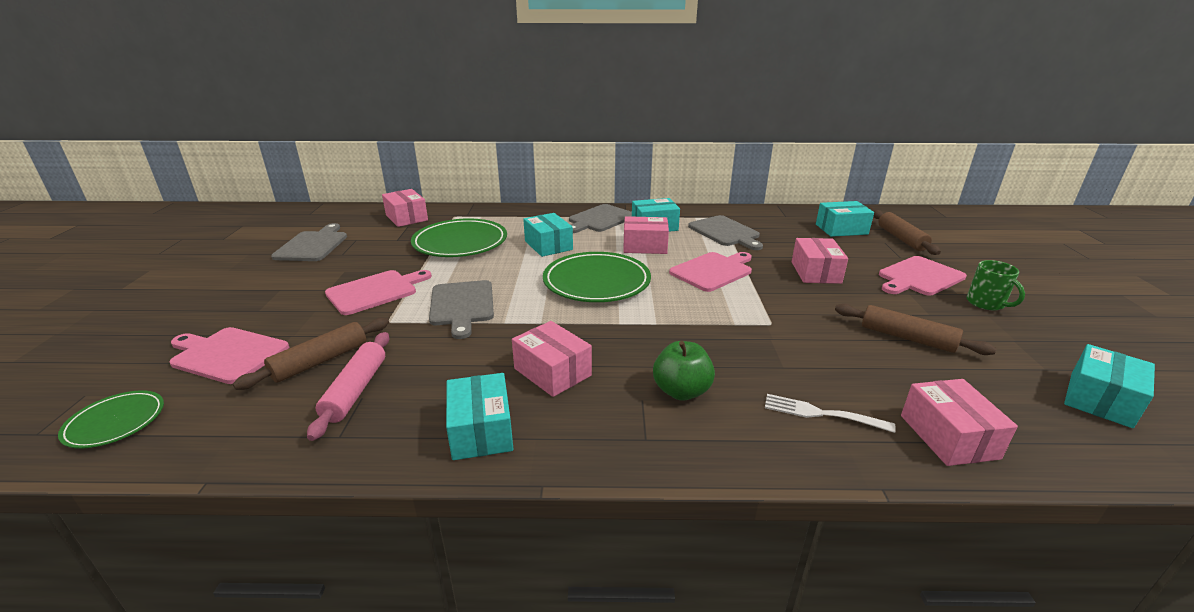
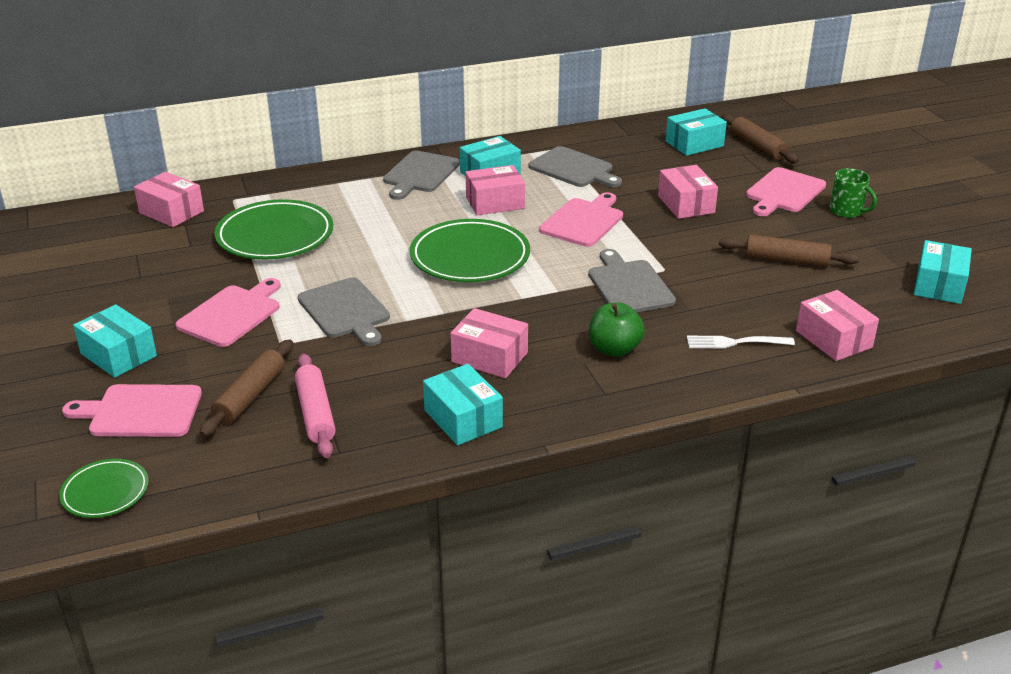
camera: 20 degrees left, 5 degrees up
(313, 245) = (87, 272): grey cutting board -> grey cutting board (629, 285)
(548, 245) = (384, 221): turquoise box -> turquoise box (118, 355)

